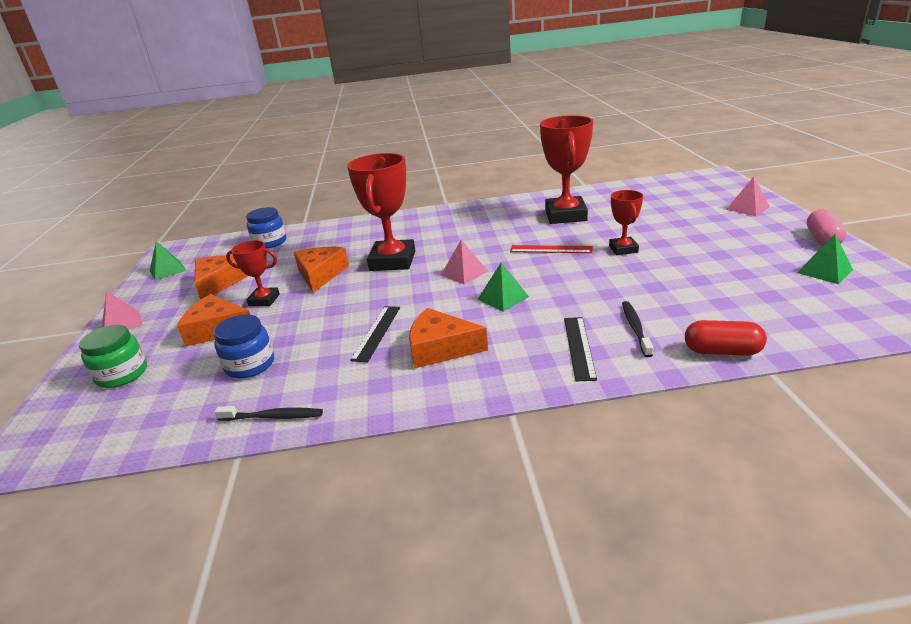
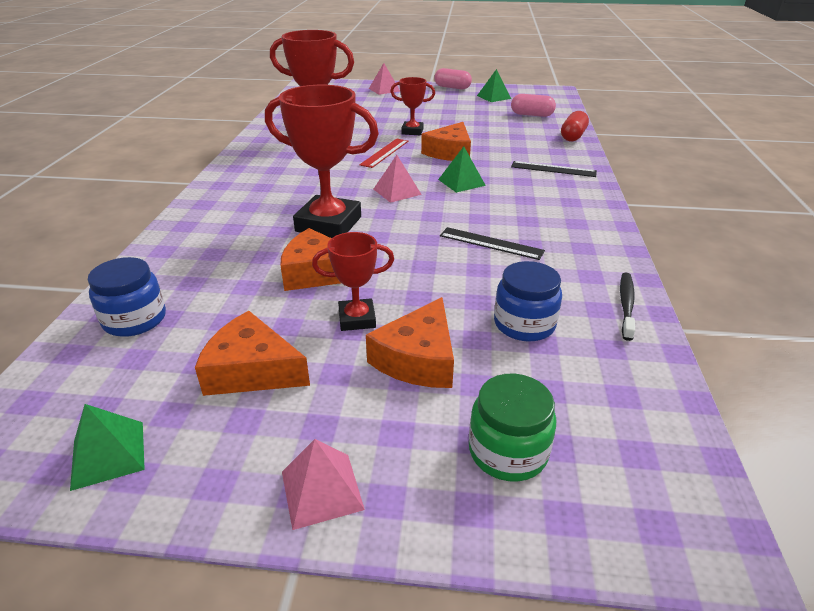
camera: 80 degrees left, 5 degrees up
(264, 300) = (357, 319): red trophy -> red trophy turned 60 degrees clockwise
(440, 348) = (534, 216): orange cheese -> orange cheese (450, 152)
(635, 328) = (536, 150): black toothbrush -> none
(780, 309) = (532, 115): none -> pink capsule

